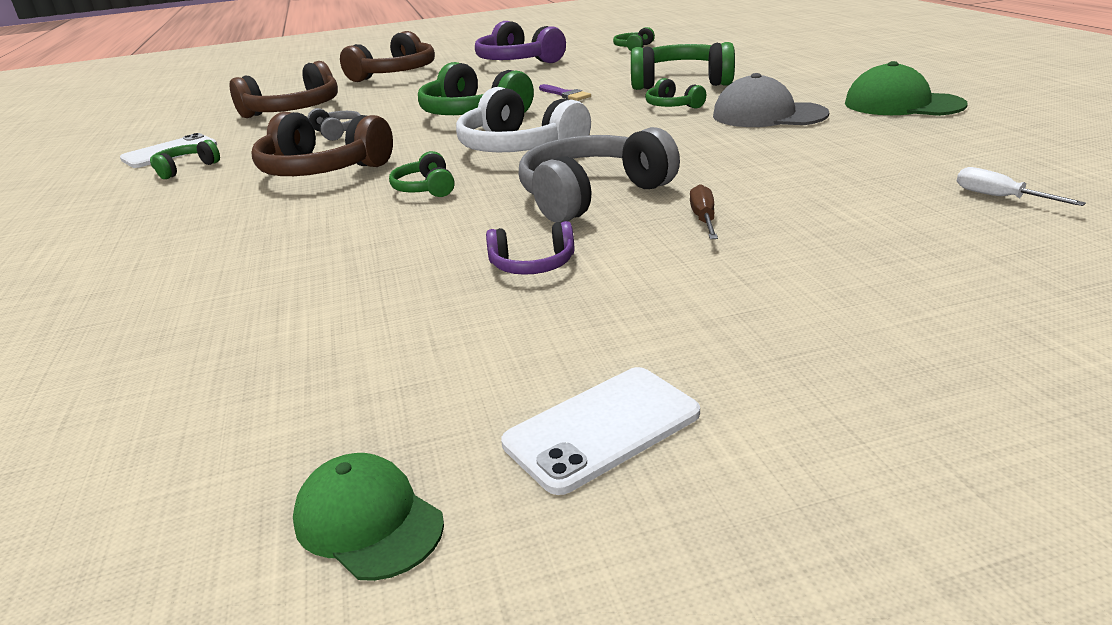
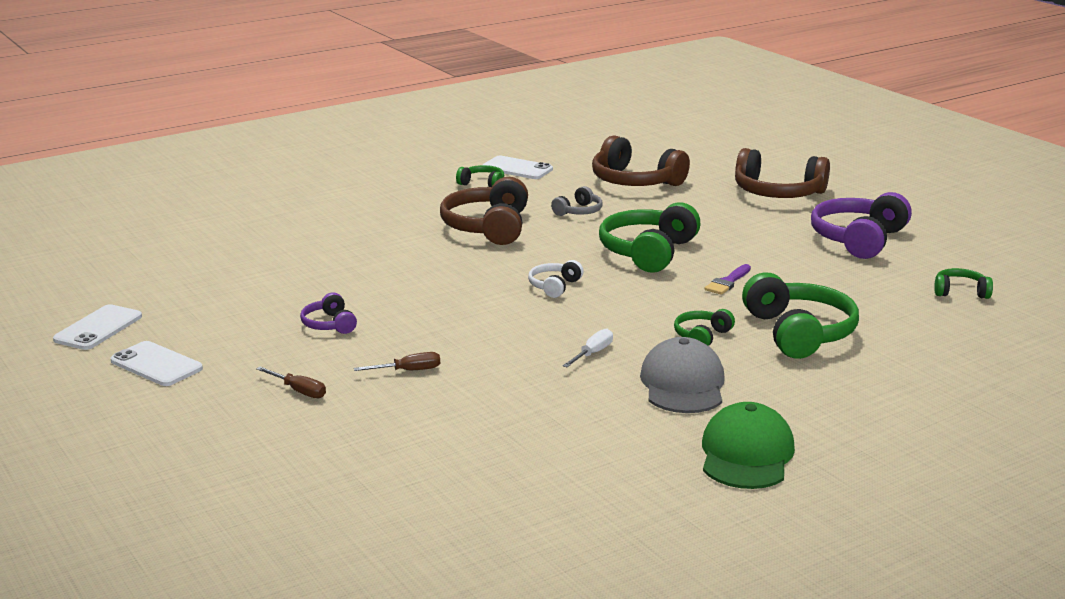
camera: 70 degrees right, 5 degrees down
(368, 521) = (98, 328): green cap -> white phone
(425, 188) = (455, 269): green headphones -> none
(519, 148) = (554, 286): white headphones -> white headphones, size x0.50
(591, 195) = (450, 327): grey headphones -> none
(747, 289) = (299, 391): none -> brown screwdriver
(999, 197) = (468, 485): white screwdriver -> white screwdriver (592, 353)

